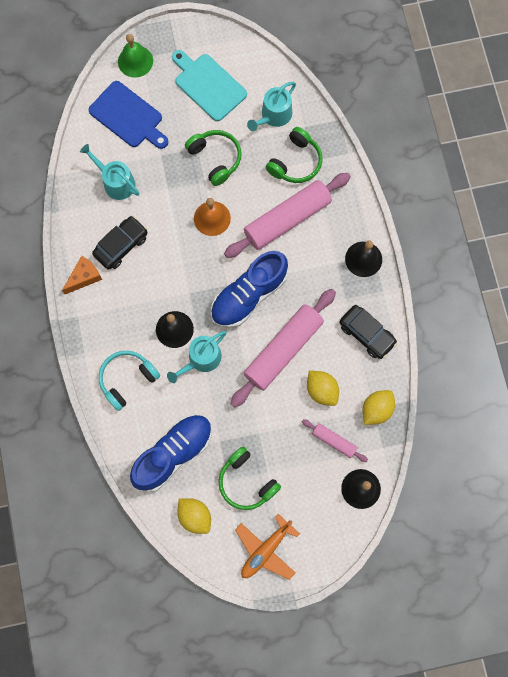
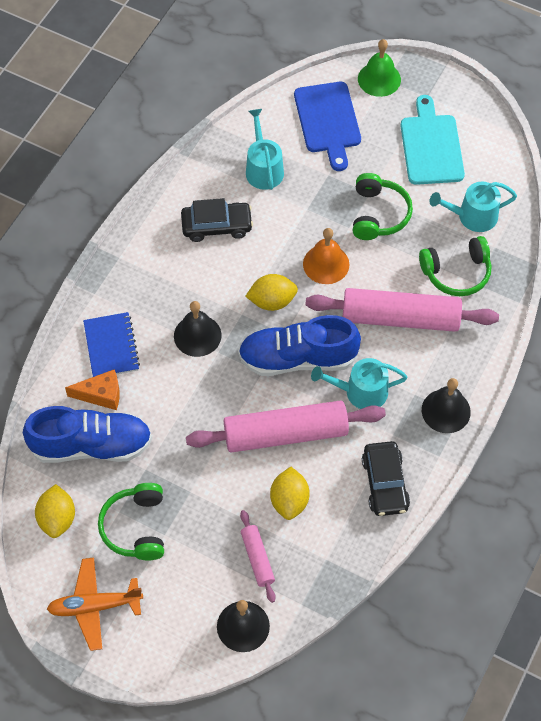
camera: 40 degrees right, 15 degrees down
(84, 277) = (157, 228): orange cheese -> orange cheese (101, 394)
(127, 379) = (111, 346): turquoise headphones -> blue notebook
(201, 359) = (198, 381): turquoise watering can -> turquoise watering can (361, 392)
(376, 409) = (329, 563): yellow lemon -> yellow lemon (272, 301)

